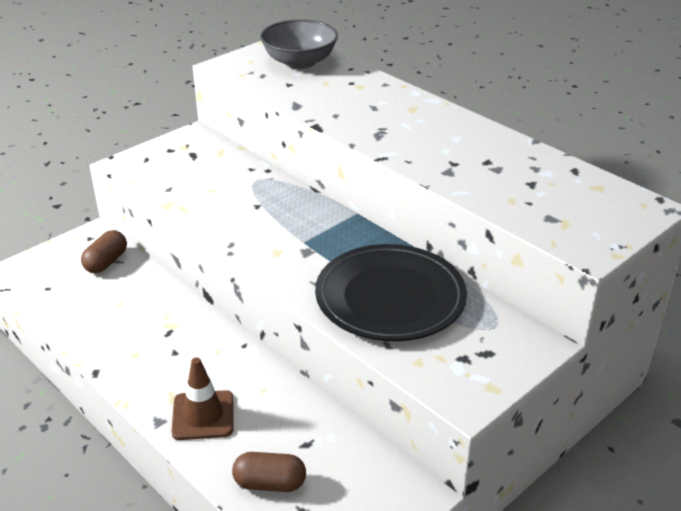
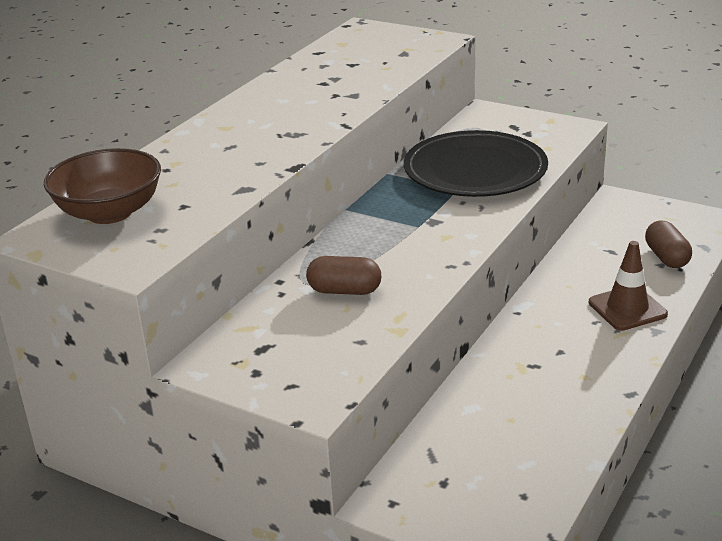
camera: 105 degrees left, 5 degrees down
(106, 262) = (439, 462): brown capsule -> brown capsule (344, 291)
(299, 62) = (109, 212): grey bowl -> brown bowl

